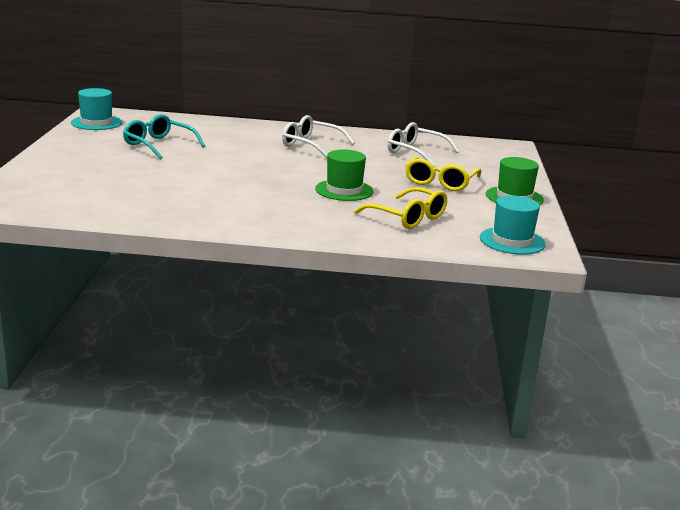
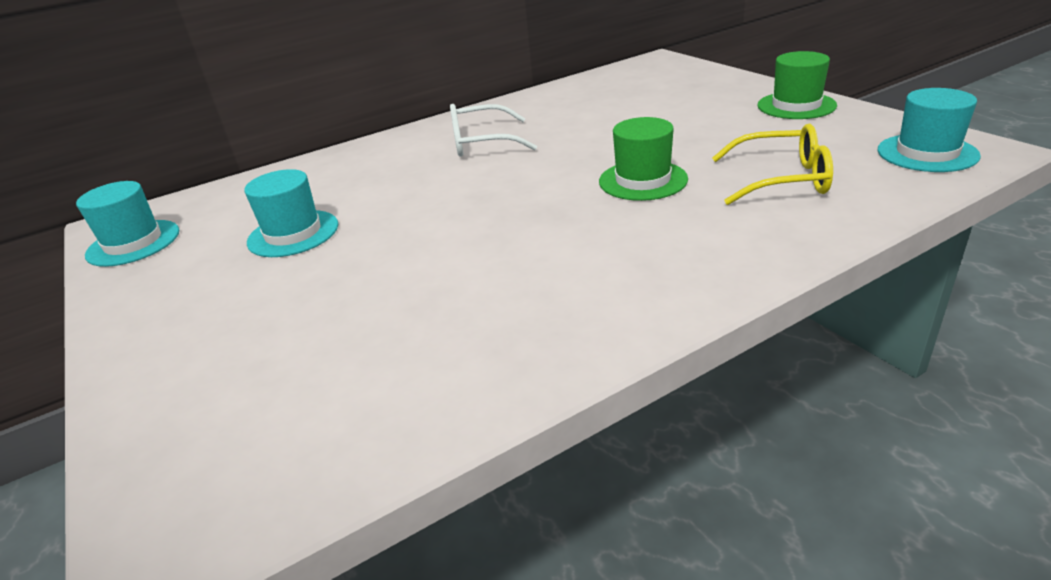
camera: 30 degrees left, 10 degrees up
(159, 145) = (293, 233): turquoise glasses -> turquoise hat
(416, 152) = (601, 102): white glasses -> none
(440, 182) = (701, 122): yellow glasses -> none

